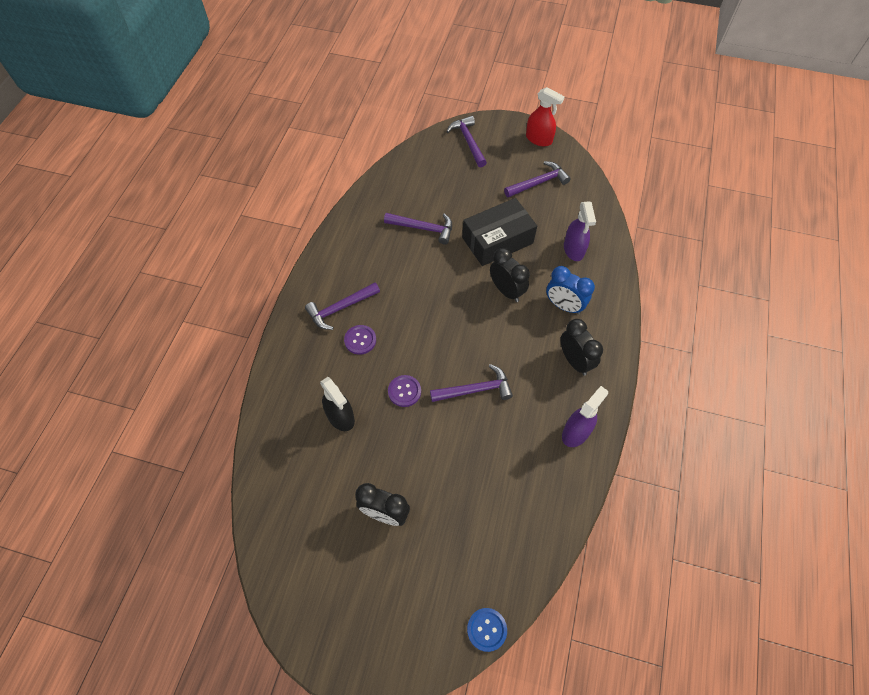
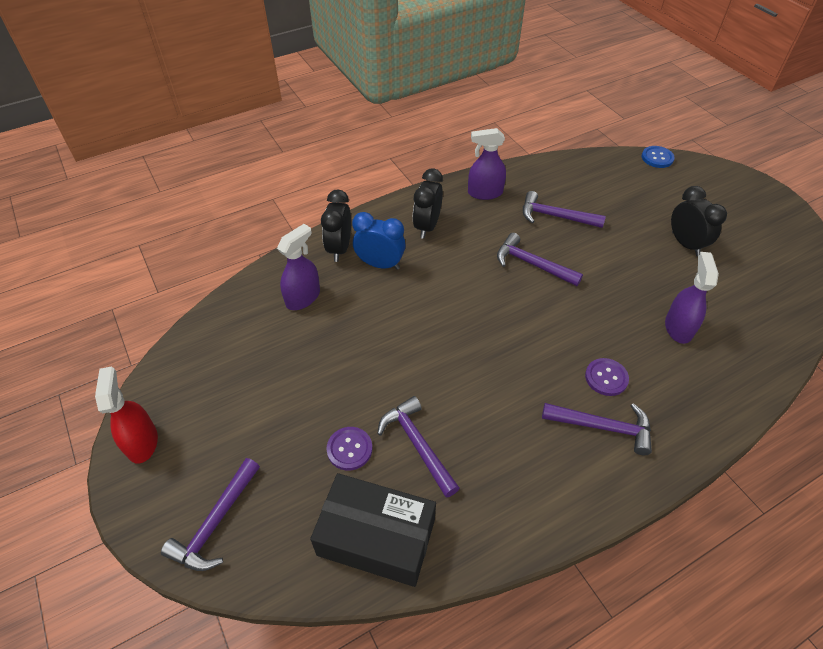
camera: 135 degrees left, 10 degrees down
(340, 417) = (678, 327): black spray bottle -> purple spray bottle
(404, 391) = (598, 305): purple button -> purple button (349, 449)
(497, 240) = (358, 363): black box -> black box (376, 537)
(506, 291) = (412, 312): black clock -> black clock (339, 248)
(538, 183) = (229, 388): purple hammer -> purple hammer (555, 216)
(564, 306) = (380, 264): blue clock -> blue clock turned 60 degrees counterclockwise

